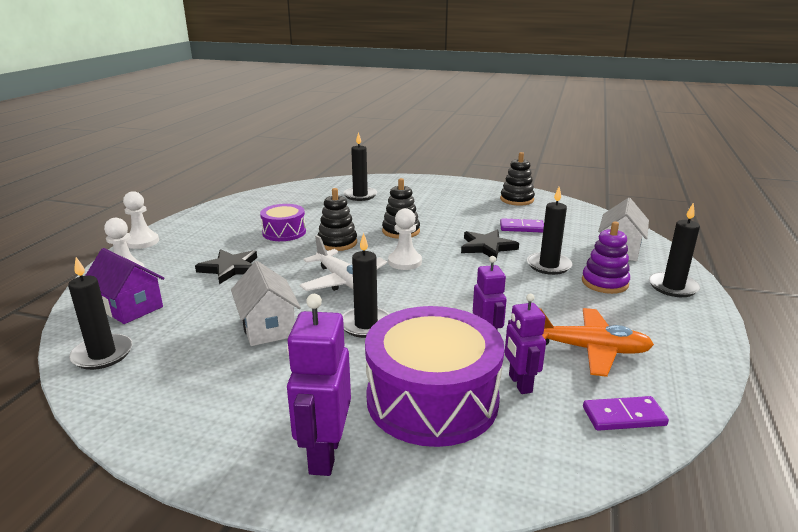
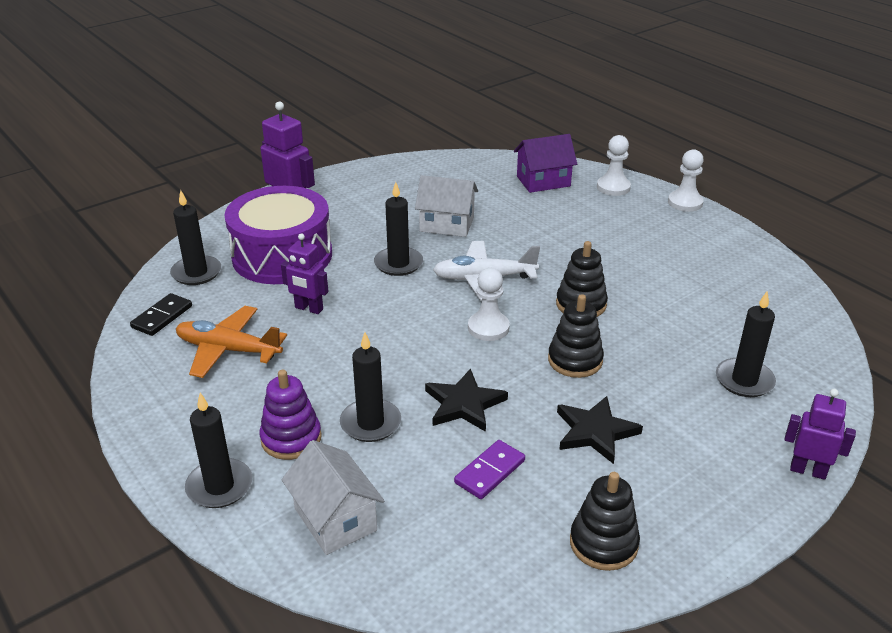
camera: 125 degrees right, 10 degrees up
(102, 354) = (481, 166): black candle -> black candle (196, 273)
(230, 268) = (574, 232): black star -> black star (595, 432)
(284, 232) = (644, 281): purple drum -> none
(519, 383) = (246, 295): purple robot -> purple robot (808, 470)
(589, 349) = (228, 350): orange plane -> orange plane turned 60 degrees clockwise
(623, 416) = (162, 317): purple domino -> black domino

